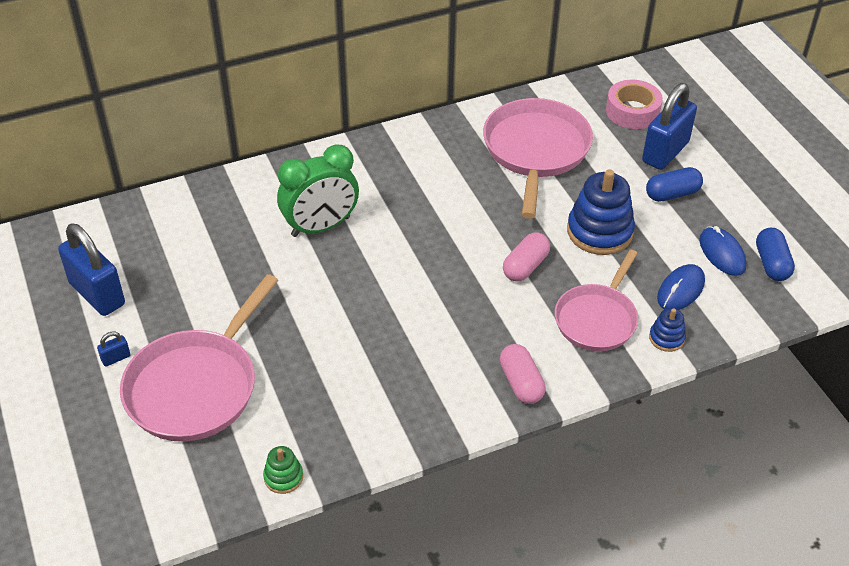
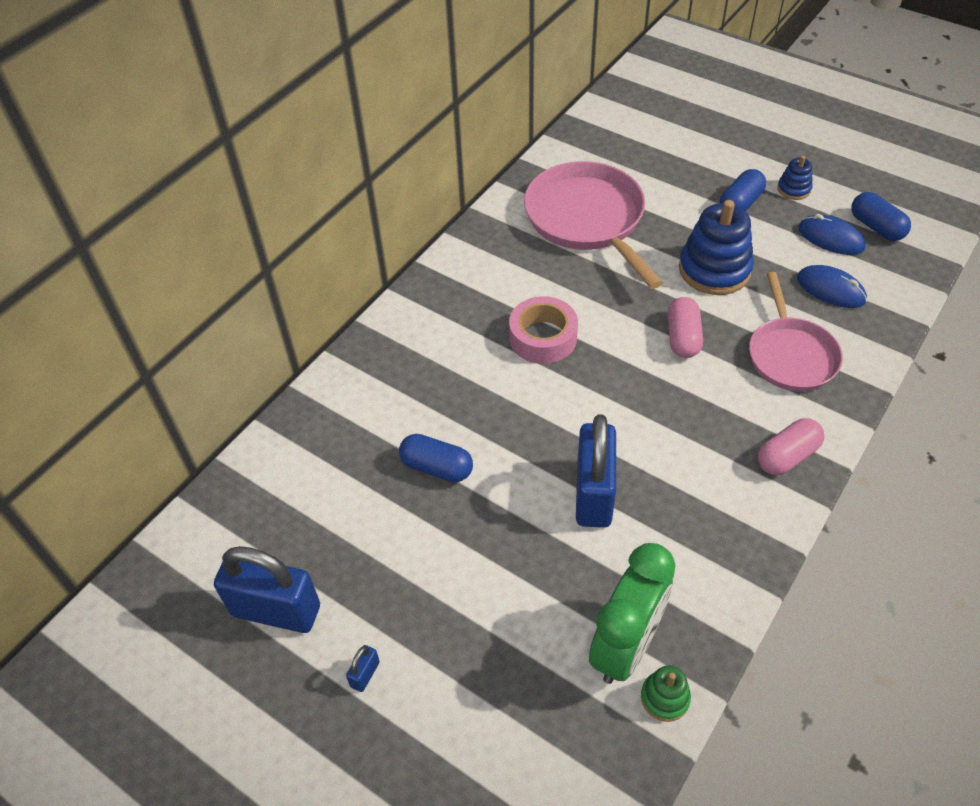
camera: 30 degrees left, 5 degrees up
(196, 386) = (483, 652): pink pan -> none
(270, 263) = (437, 467): none -> blue capsule
(320, 227) = (454, 400): green clock -> green clock (626, 646)
(521, 383) = (787, 456): pink capsule -> pink capsule turned 75 degrees counterclockwise
(632, 111) = (636, 143): pink tape -> pink tape (543, 337)
(665, 152) = (698, 168): blue padlock -> blue padlock (593, 494)
(666, 338) = (862, 341): blue stacking toy -> blue stacking toy (793, 189)
(680, 290) = (830, 289): blue mouse -> blue mouse turned 60 degrees counterclockwise

